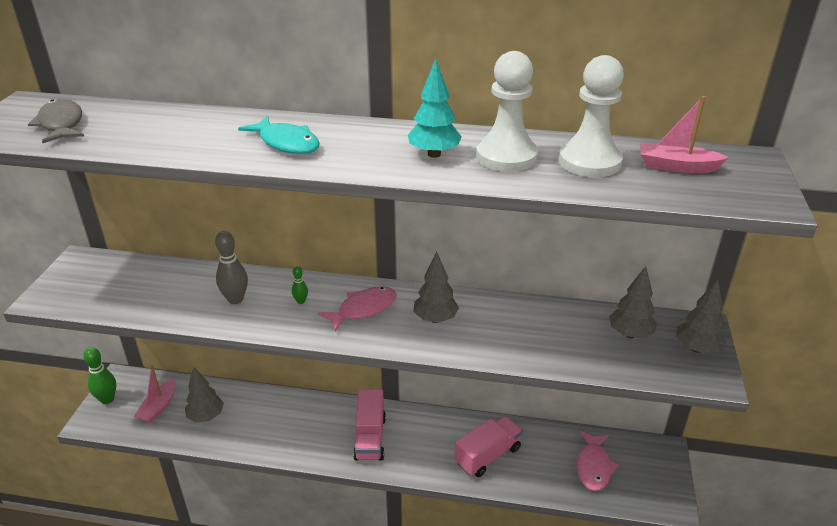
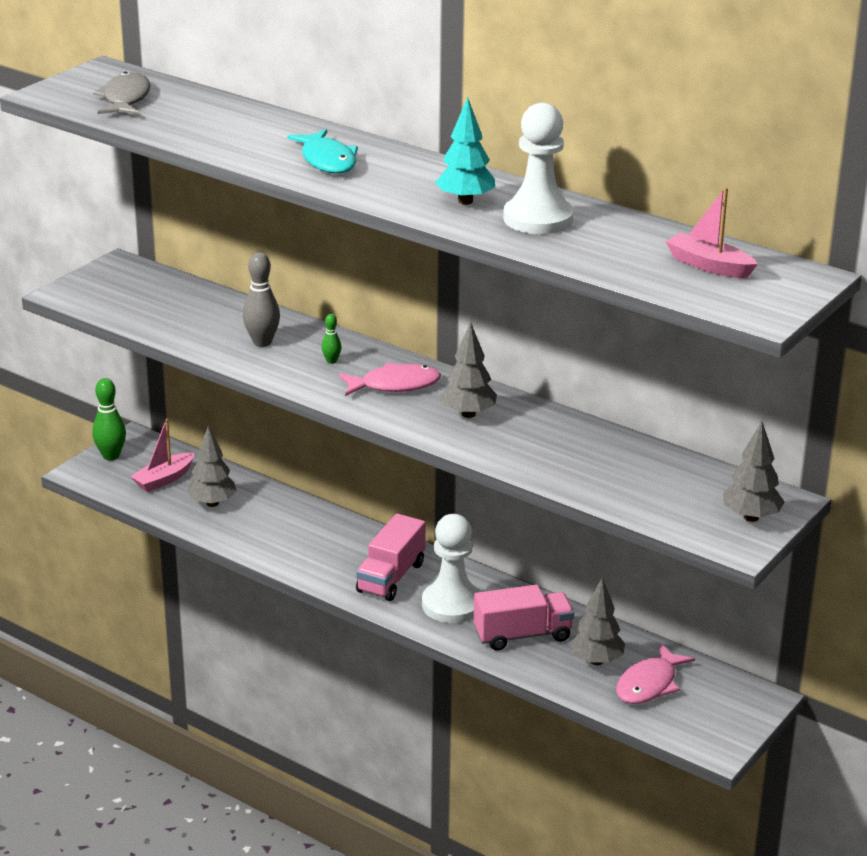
camera: 25 degrees right, 5 degrees down
(589, 162) = (620, 242): white pawn -> white pawn (452, 605)
(630, 334) = (684, 484): grey tree -> grey tree (596, 660)

